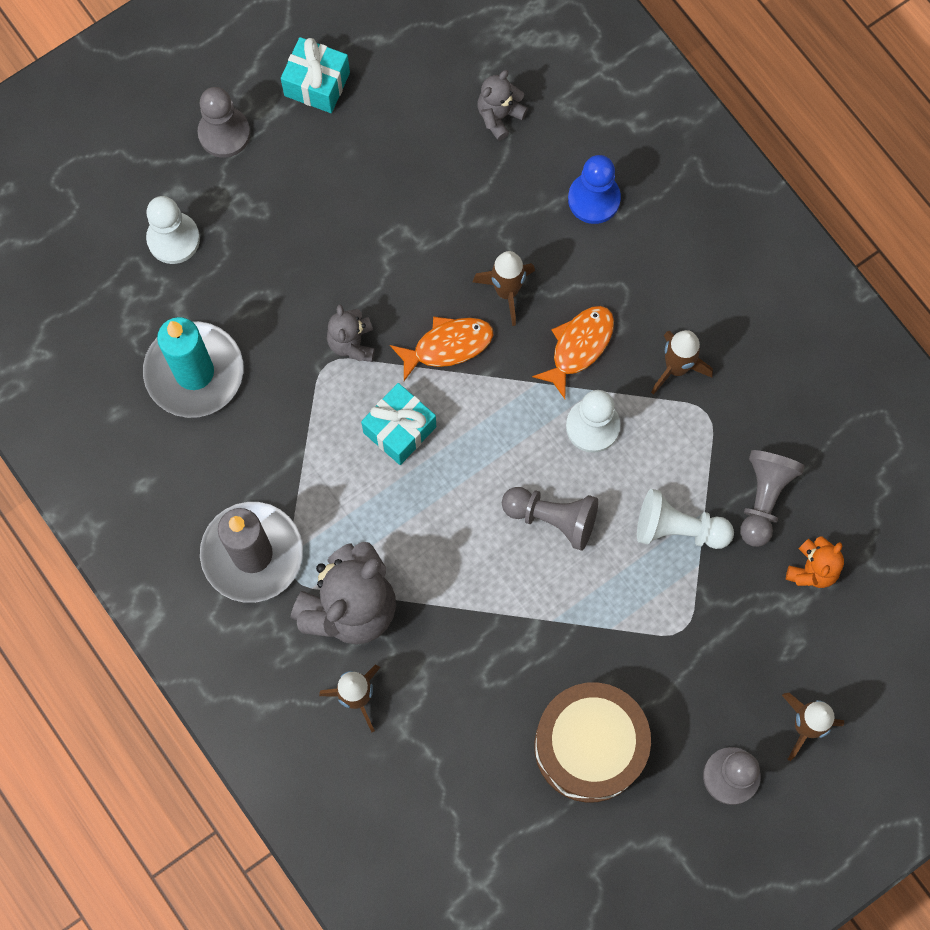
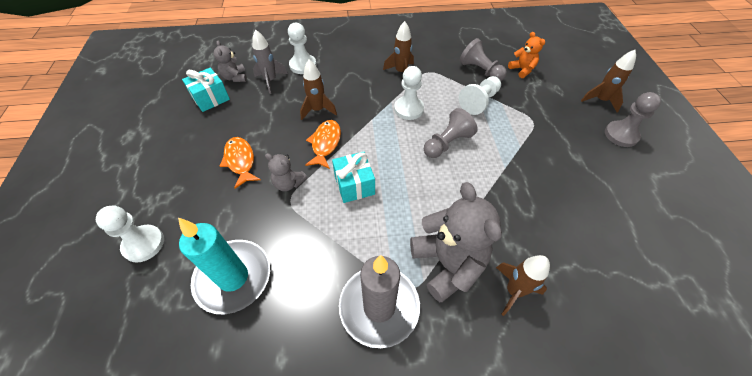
camera: 60 degrees left, 20 degrees down
(224, 133) = (118, 185): grey pawn -> none
(317, 84) = (143, 133): turquoise gift -> turquoise gift (211, 98)
(526, 176) = (270, 81): none -> grey rocket
(579, 346) = (366, 97): orange fish -> orange fish (240, 161)
(589, 746) = (587, 184): brown drum -> none
(594, 199) = (303, 65): blue pawn -> white pawn

